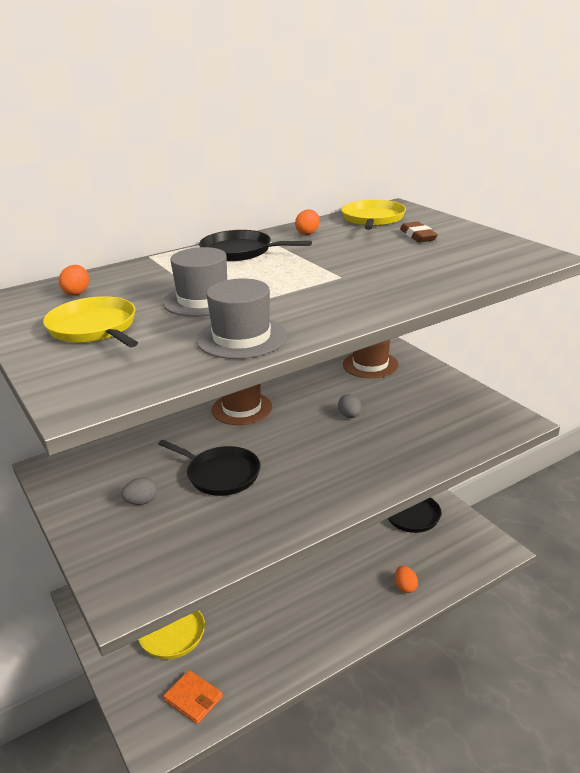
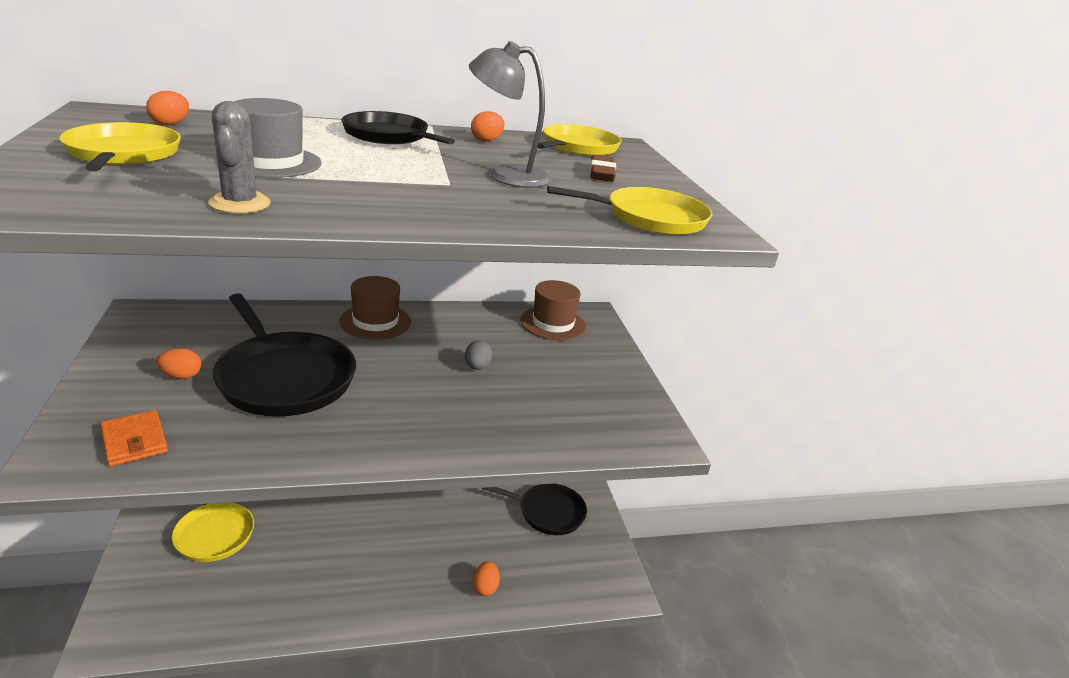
camera: 15 degrees right, 0 degrees up
(141, 502) = (181, 376): grey egg -> orange egg
(193, 698) = (179, 611): orange wallet -> orange wallet (135, 441)
(220, 474) = (284, 377): black pan -> black pan, size x1.56
(241, 338) = (240, 203): grey hat -> grey cactus
(364, 258) = (506, 175): none -> grey lamp
(493, 260) = (650, 218): none -> yellow pan

